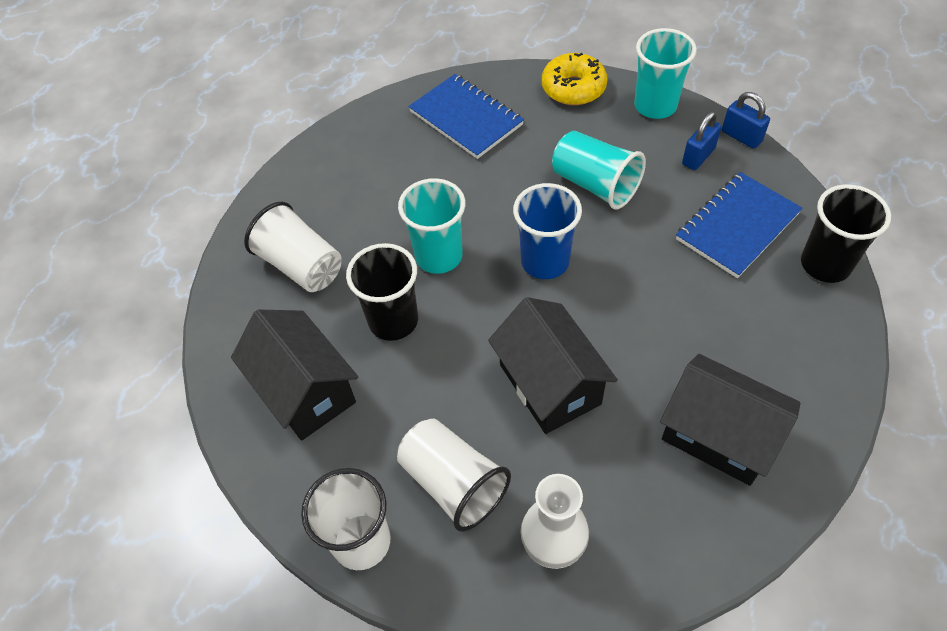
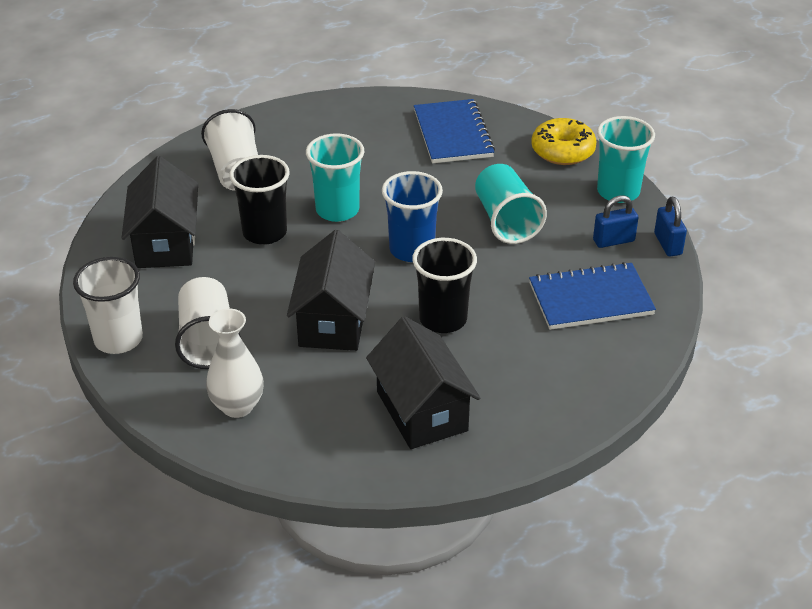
camera: 30 degrees right, 15 degrees down
(825, 264) = (634, 356): black cup -> black cup (443, 319)

